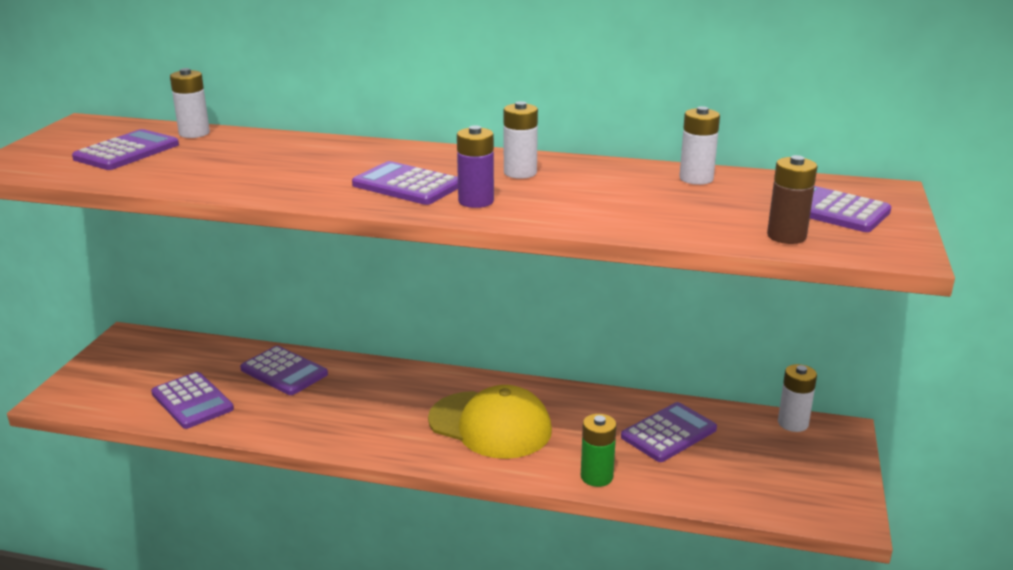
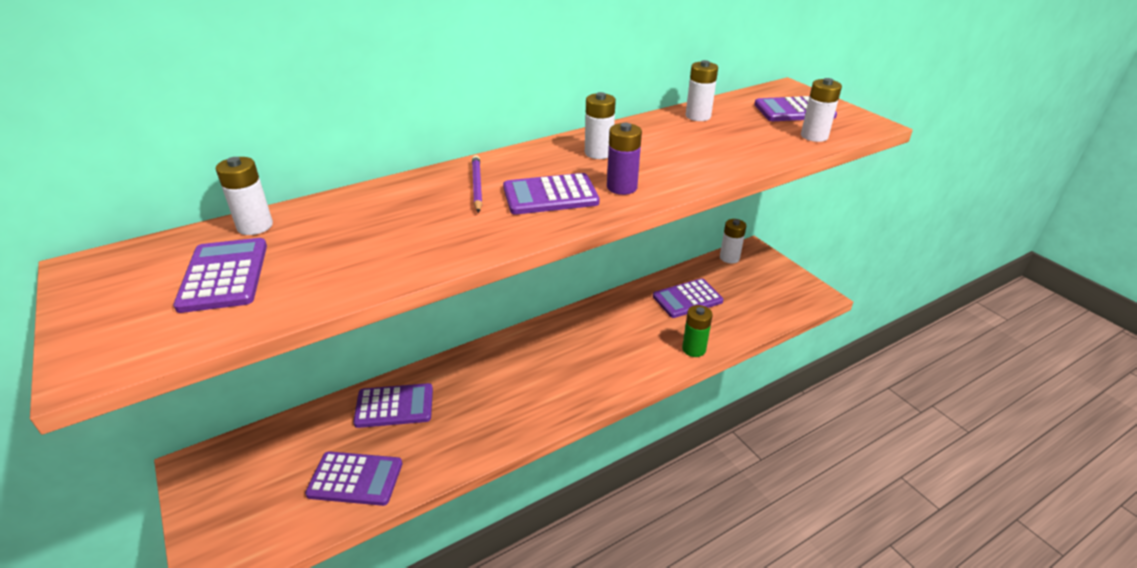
camera: 45 degrees left, 10 degrees up
(371, 160) = (477, 186): none -> purple pencil
(490, 425) = (593, 355): yellow cap -> none
(669, 433) = (687, 299): purple calculator -> purple calculator turned 120 degrees counterclockwise
(786, 236) = (814, 136): brown battery -> white battery

